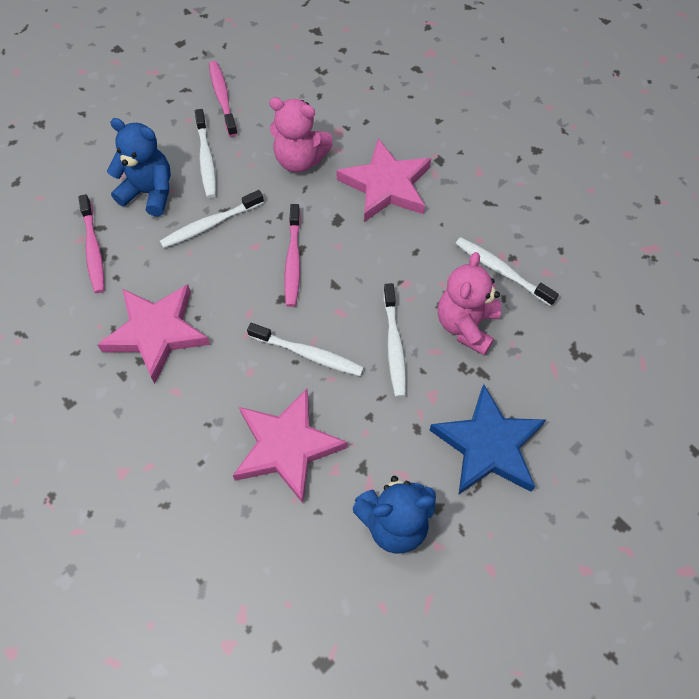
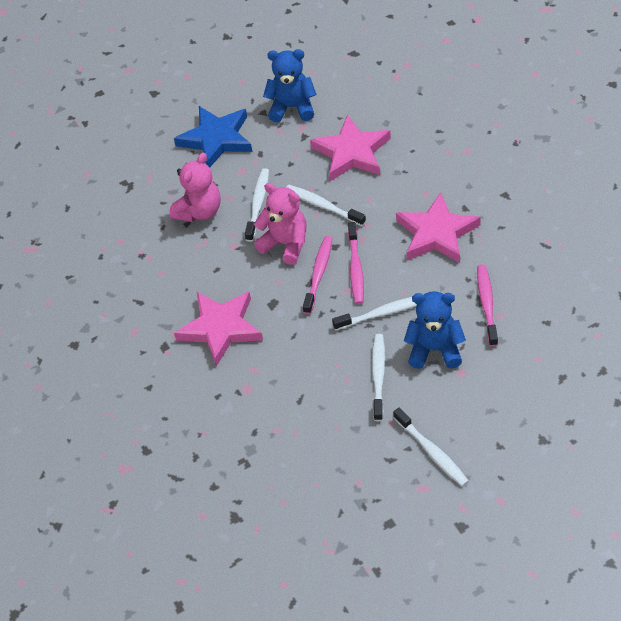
camera: 160 degrees left, 10 degrees down
(149, 193) = (435, 349): blue teddy bear -> blue teddy bear turned 150 degrees clockwise
(222, 98) = (352, 443): pink toothbrush -> pink toothbrush (356, 268)
(300, 160) = (291, 363): pink teddy bear -> pink teddy bear (286, 244)
(501, 271) = (155, 246): white toothbrush -> white toothbrush (432, 452)

